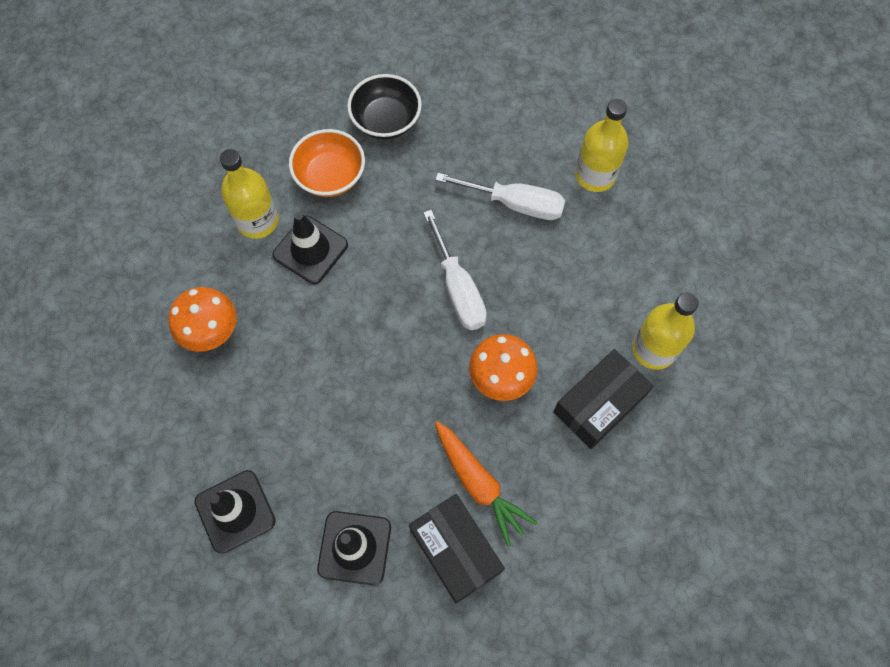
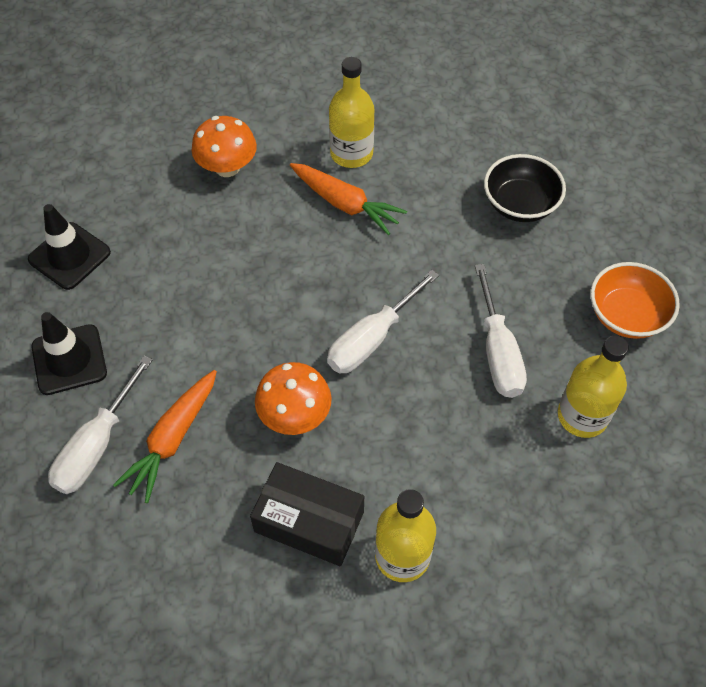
camera: 65 degrees right, 10 degrees down
(310, 250) = (345, 204): black traffic cone -> orange carrot
(330, 176) = (430, 186): orange bowl -> orange bowl (626, 315)
(455, 550) = (97, 445): black box -> white screwdriver

